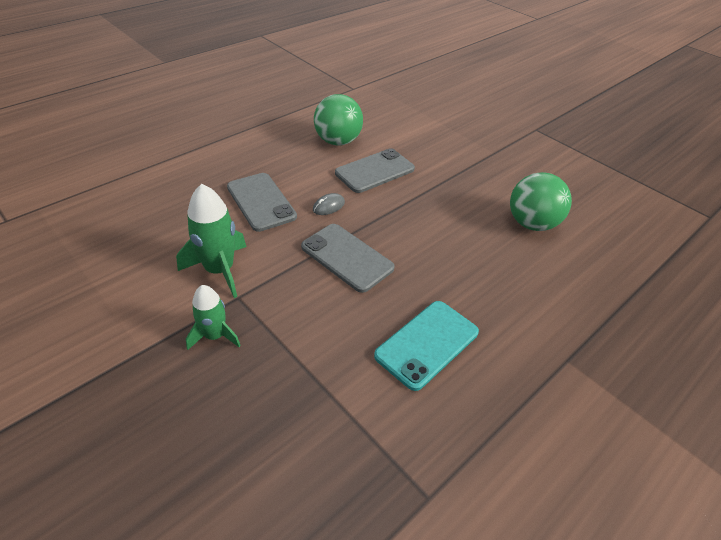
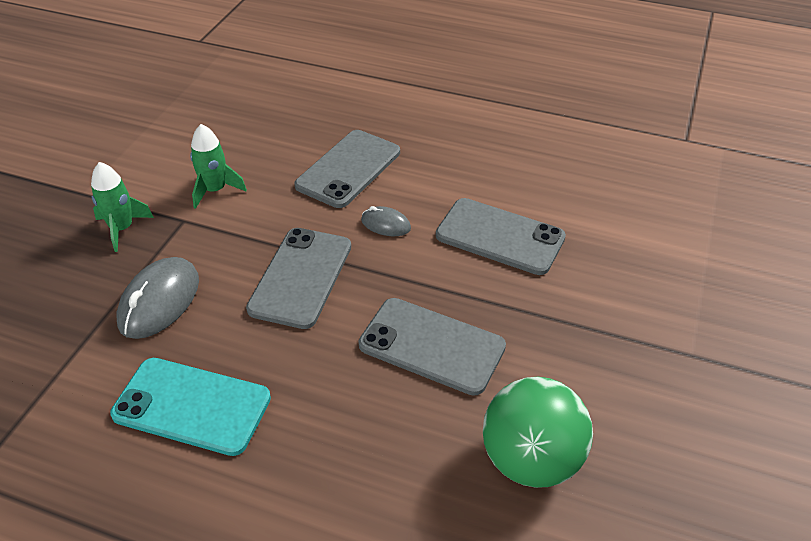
camera: 65 degrees right, 0 degrees up
(220, 270) = (215, 190): green rocket -> green rocket, size x0.63
(316, 334) = (159, 301): none -> grey mouse
(338, 141) = (533, 178): green ball -> none
(440, 226) = (431, 346): none -> grey phone

